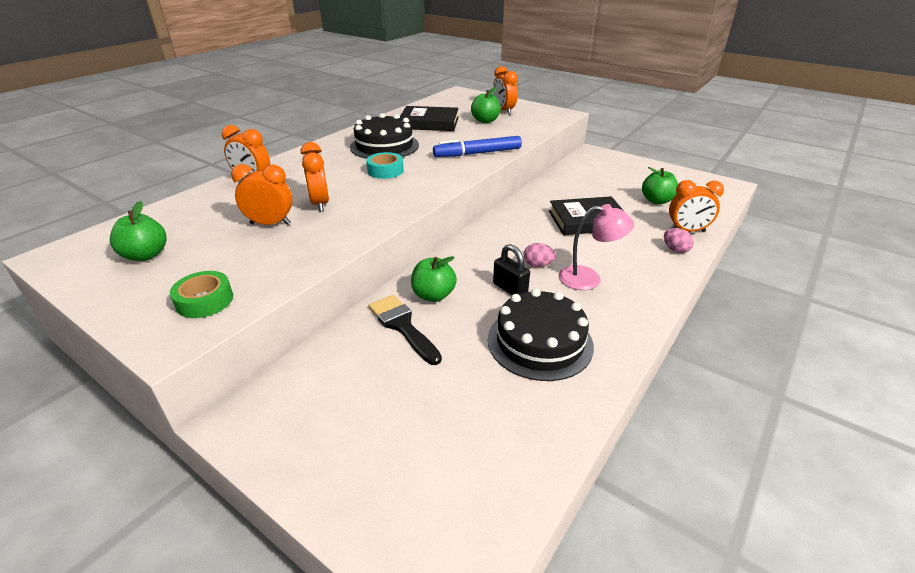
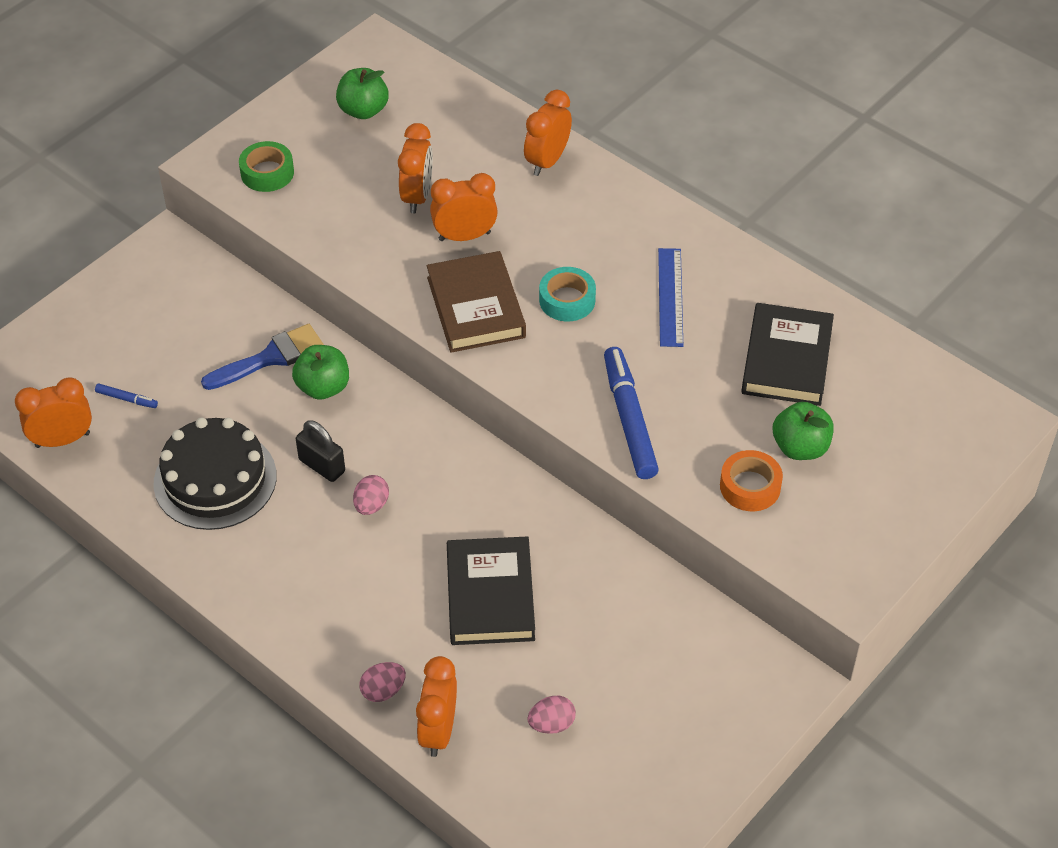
camera: 95 degrees right, 15 degrees up
(384, 146) = (670, 297): black cake -> blue ruler
(390, 197) = (475, 307): none -> brown book
(402, 326) = (270, 358): black brush -> blue brush
(459, 417) = (127, 399): none -> blue marker
(503, 111) = (863, 485): orange clock -> orange clock (62, 440)
(510, 289) = (322, 466): black padlock -> black padlock turned 75 degrees clockwise
(513, 129) = (750, 486): none -> orange tape
(588, 279) = (328, 557): pink lamp -> none
(656, 200) = (551, 724): green apple -> pink egg

